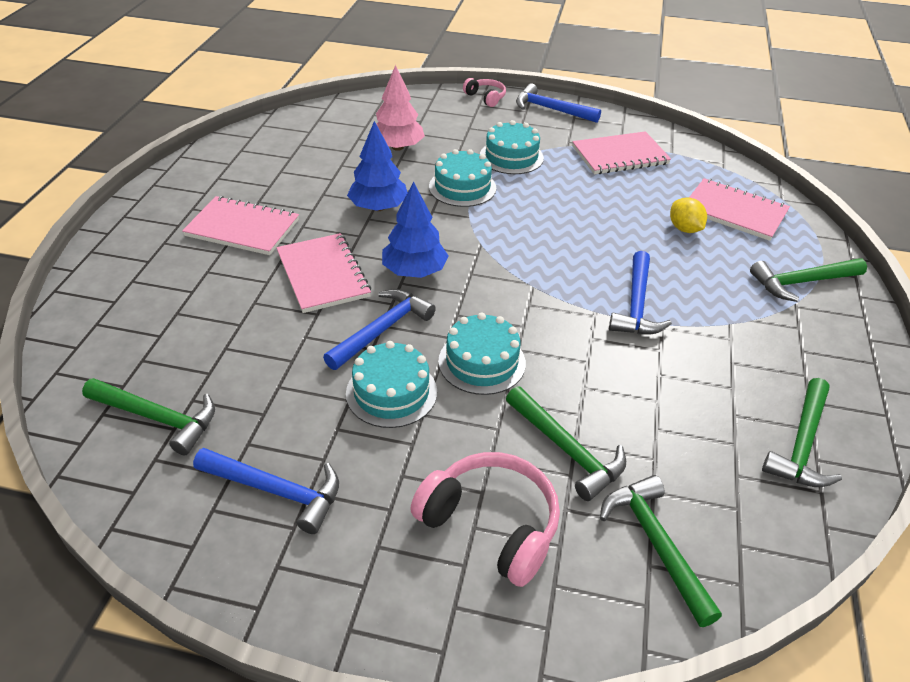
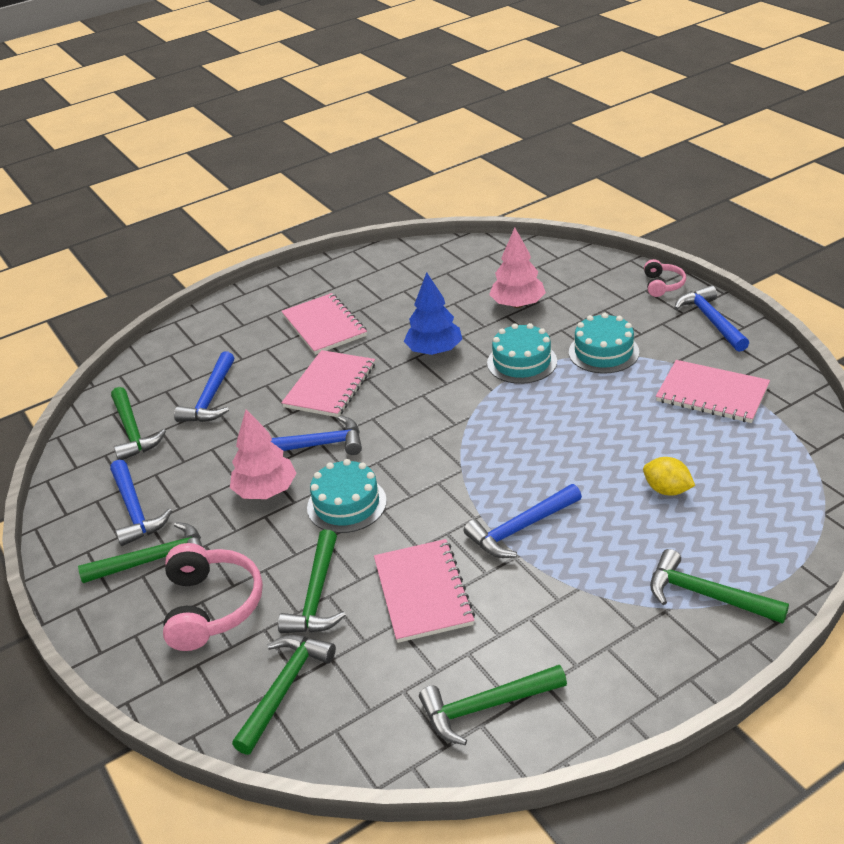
camera: 50 degrees right, 5 degrees down
(209, 341) = (211, 398): none -> blue hammer
(368, 524) = (153, 560): none -> green hammer
(391, 392) = (266, 490): turquoise cake -> pink tree
(414, 271) = (392, 414): blue tree -> none
(684, 229) = (667, 490): yellow lemon -> yellow lemon turned 75 degrees counterclockwise
(734, 211) = (747, 499): pink notebook -> pink notebook (423, 592)

